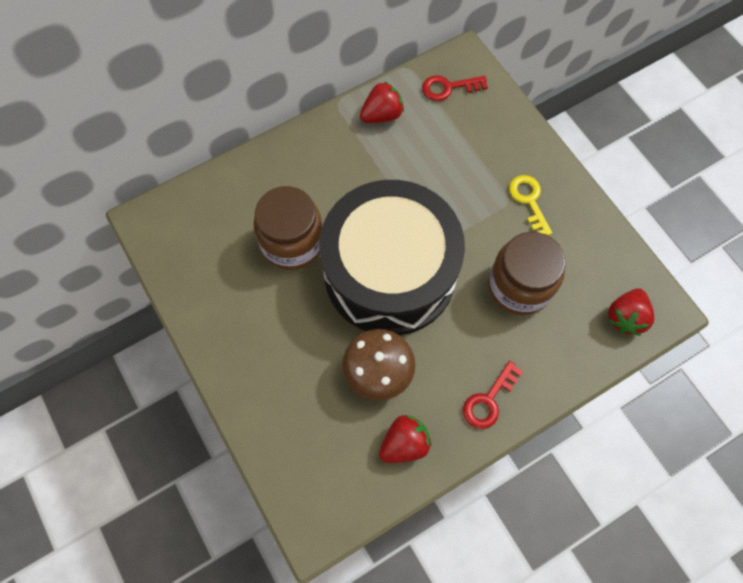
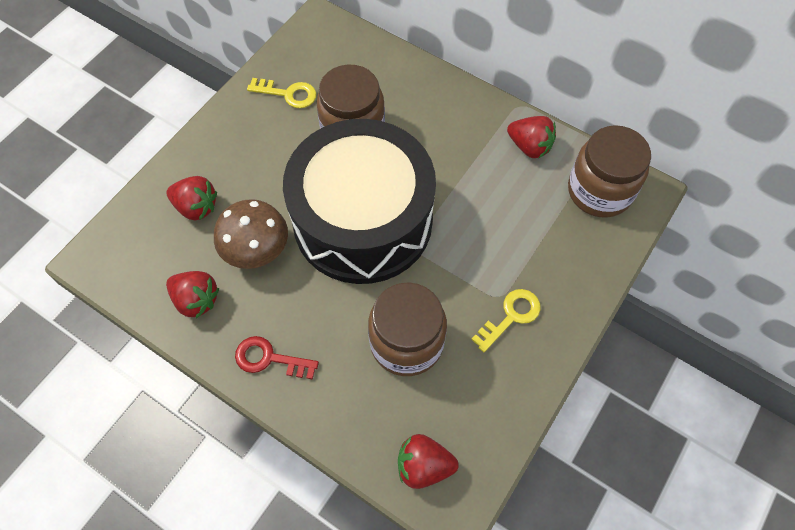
camera: 65 degrees right, 5 degrees down
(218, 281) = (288, 94): none -> yellow key
(304, 411) = (196, 207): none -> red strawberry
(448, 88) = (599, 191): red key -> brown jar

